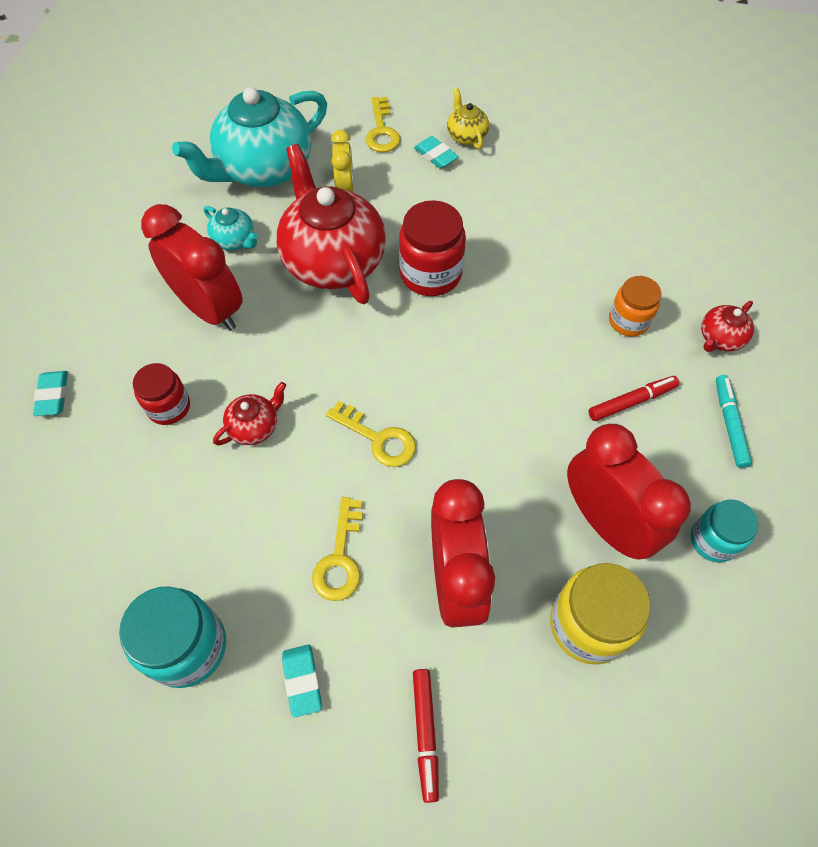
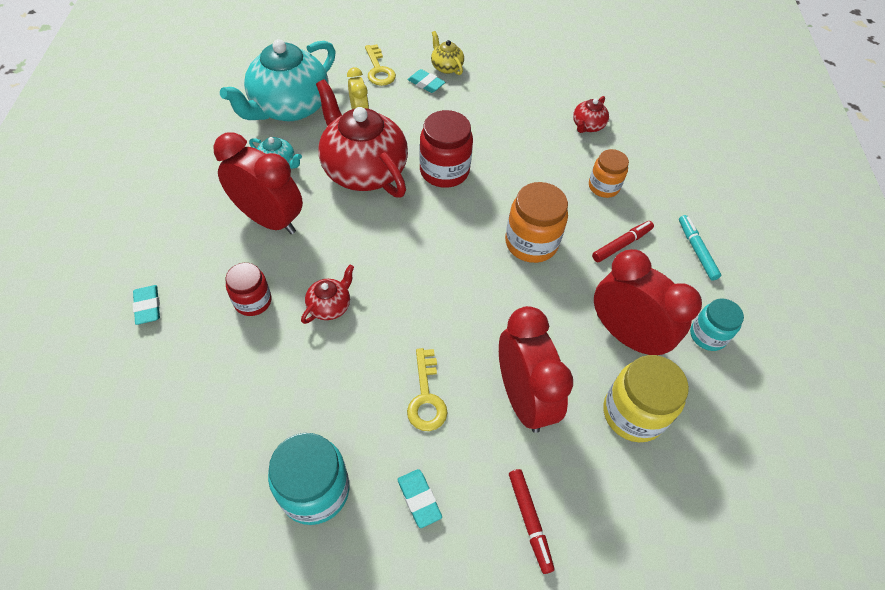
camera: 15 degrees left, 5 degrees down
(378, 438) = (434, 300): yellow key -> none
(516, 382) = (531, 243): none -> orange jar
(720, 338) = (673, 191): red teapot -> red teapot (587, 126)

